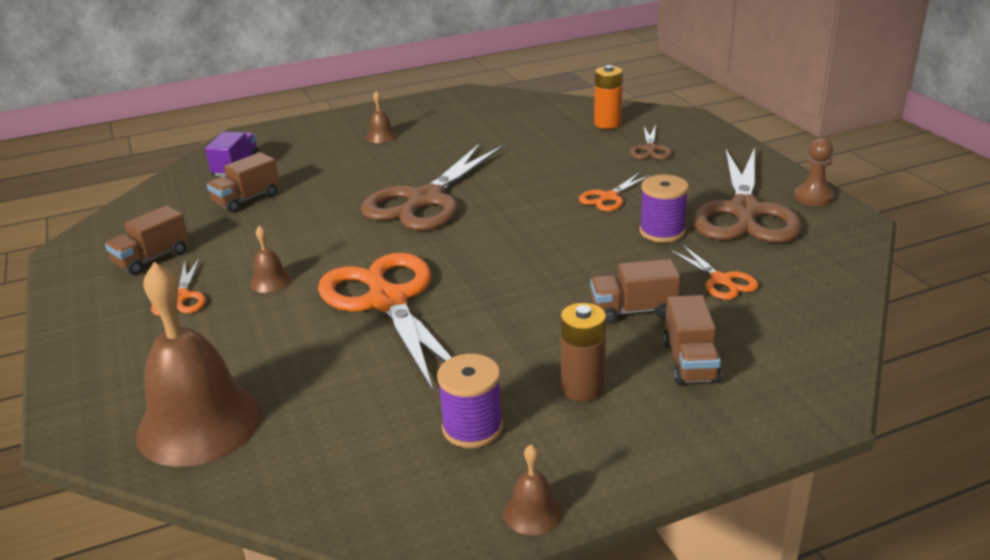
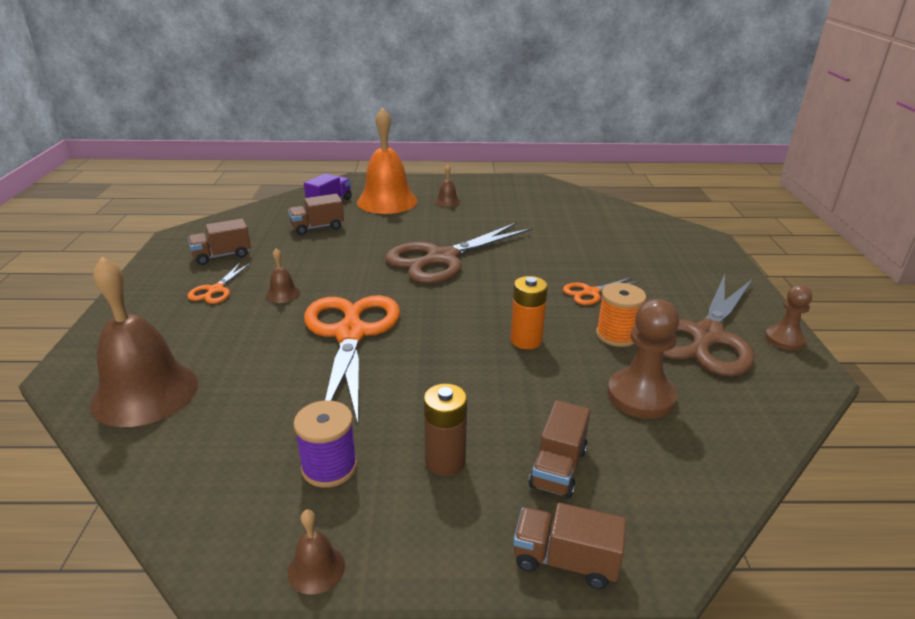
camera: 20 degrees right, 0 degrees up
(308, 151) = (387, 201): none -> orange bell
(607, 124) = (633, 229): orange battery -> orange battery (526, 340)
(633, 310) = (540, 401): brown truck -> brown truck (565, 561)
(650, 149) = (656, 259): brown scissors -> none
(662, 231) = (617, 335): purple spool -> orange spool
(721, 280) = (641, 396): orange scissors -> brown pawn

